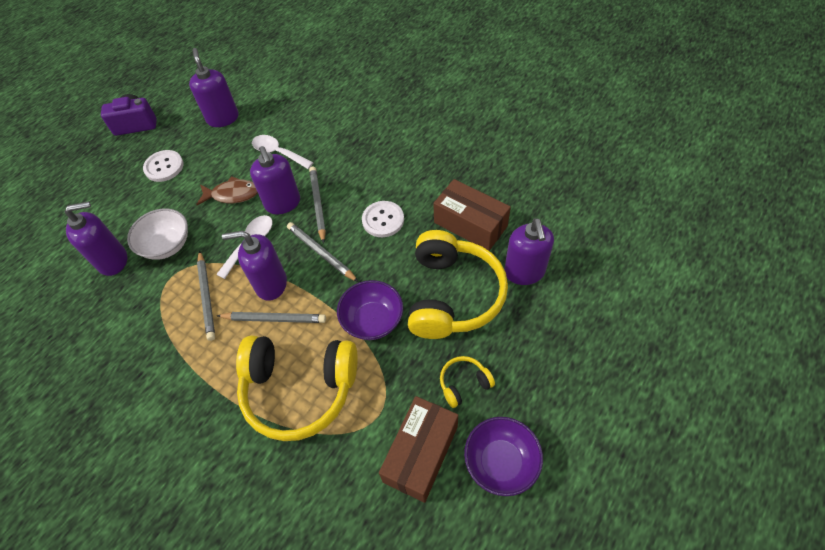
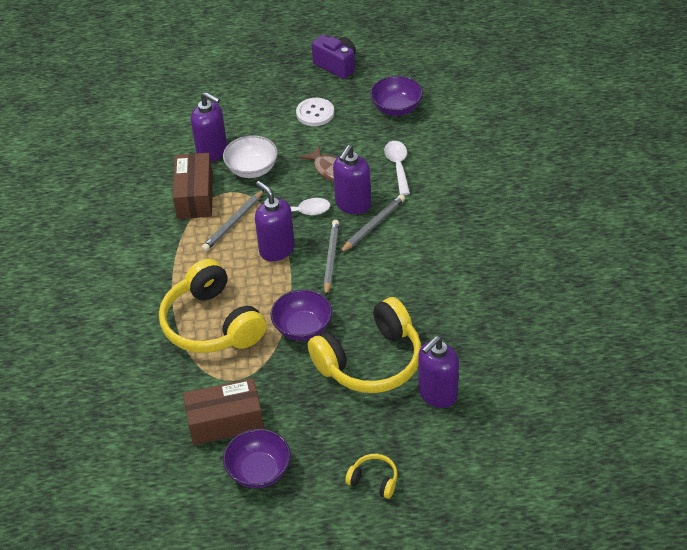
camera: 50 degrees right, 10 degrees down
(223, 118) = (396, 108): purple soap dispenser -> purple bowl
(274, 319) = (251, 272): grey pencil -> none
(383, 220) = (398, 274): white button -> none
(464, 383) = (301, 414): yellow headphones -> yellow headphones (374, 480)
(470, 224) = (450, 331): brown box -> brown box (195, 196)

